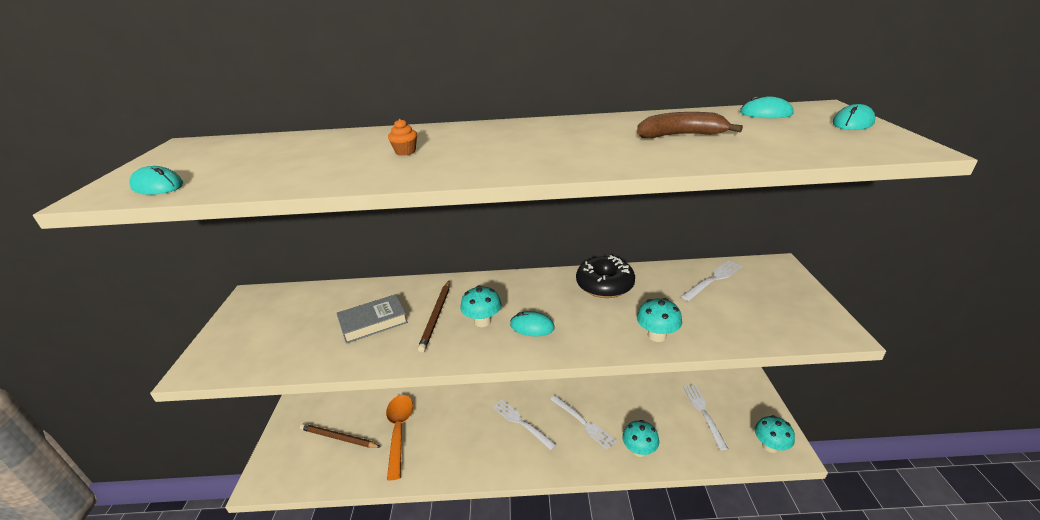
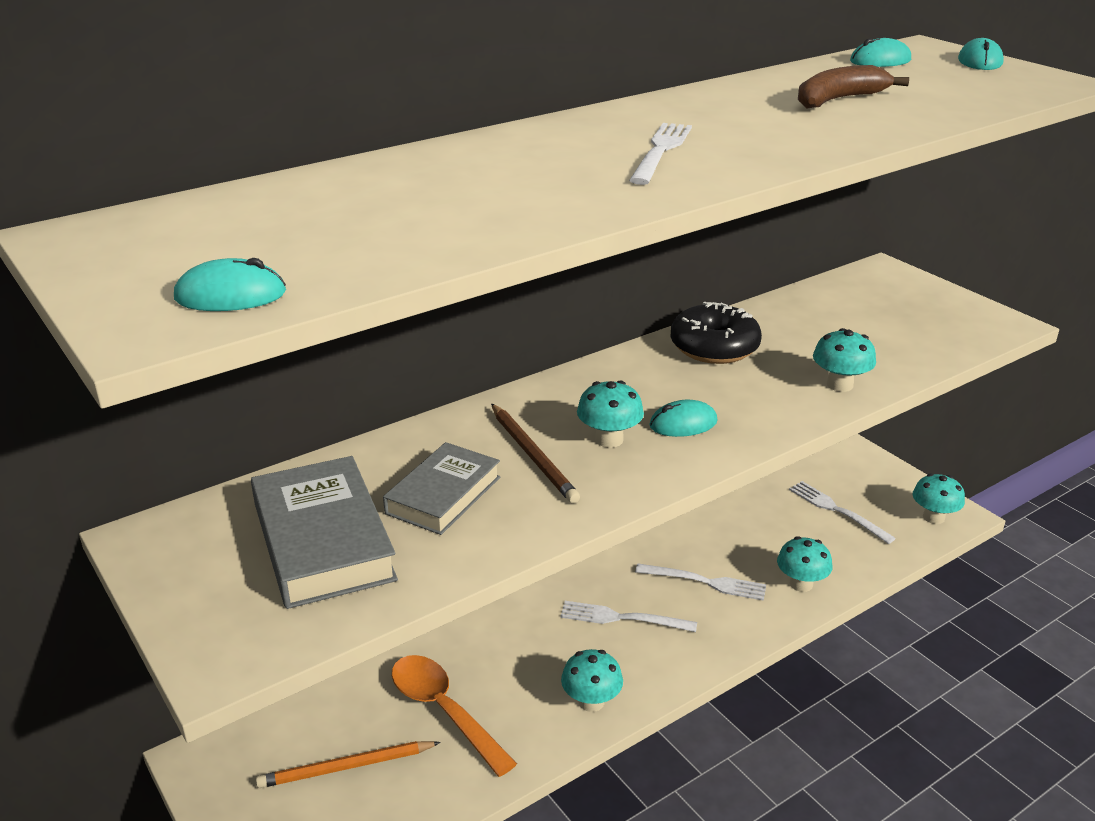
camera: 35 degrees left, 0 degrees up
(301, 325) = (323, 541): none -> grey book
(338, 438) = (346, 767): brown pencil -> orange pencil
(405, 152) = (532, 175): orange cupcake -> none
(465, 462) = (591, 701): none -> turquoise mushroom
(713, 279) = (832, 304): white fork -> white fork (661, 151)

